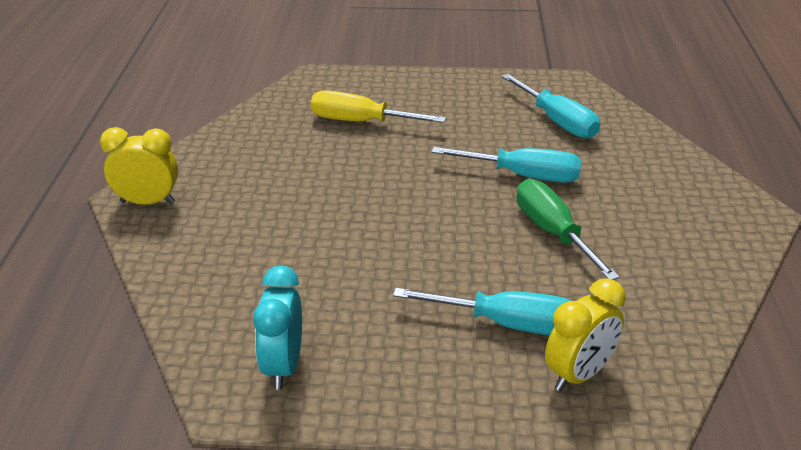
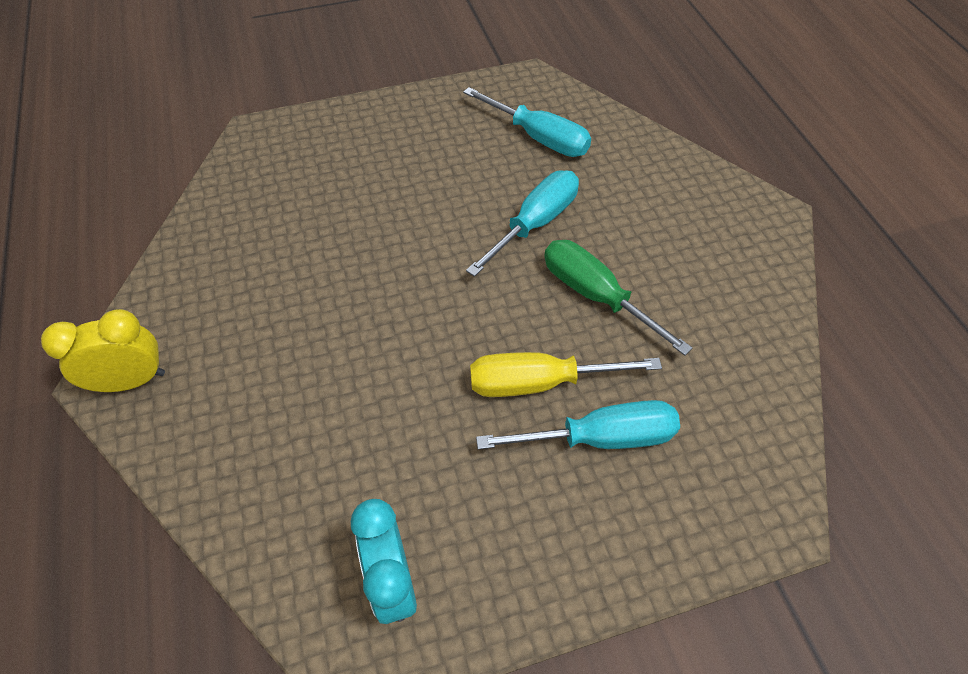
camera: 20 degrees left, 20 degrees up
(361, 122) = (333, 190): yellow screwdriver -> yellow screwdriver (539, 382)
(523, 176) = (535, 224): turquoise screwdriver -> turquoise screwdriver turned 45 degrees counterclockwise
(579, 375) = (695, 484): yellow clock -> none

